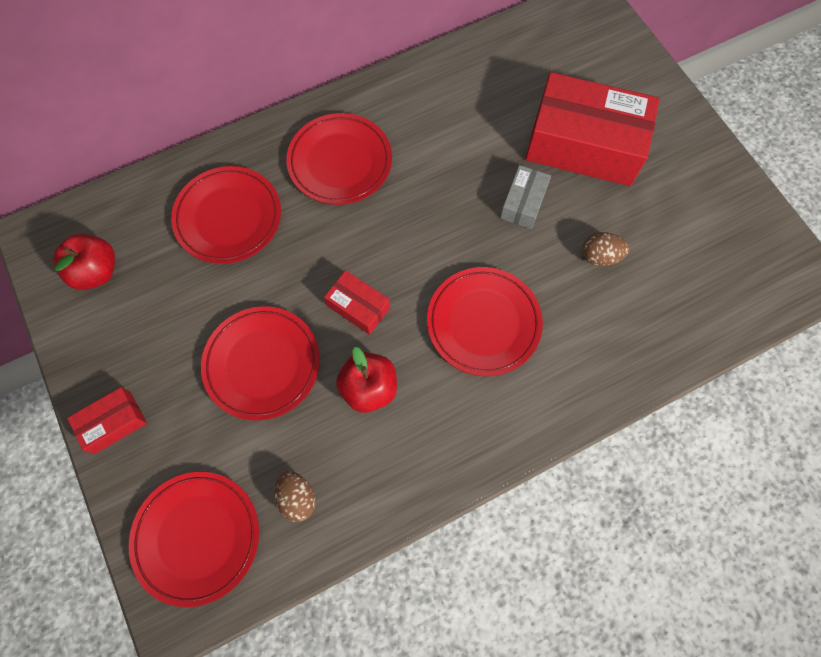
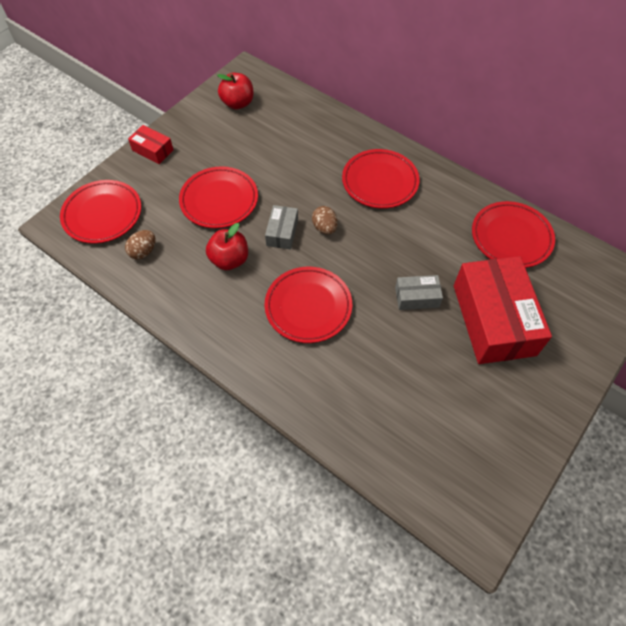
camera: 65 degrees right, 10 degrees down
(228, 217) = (306, 144): red plate -> red plate (511, 237)
(358, 307) = (282, 232): red box -> grey box
(600, 256) = (403, 363): brown egg -> brown egg (324, 228)

